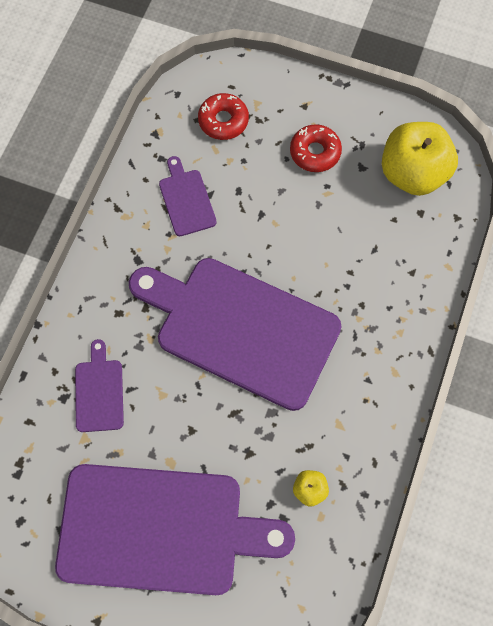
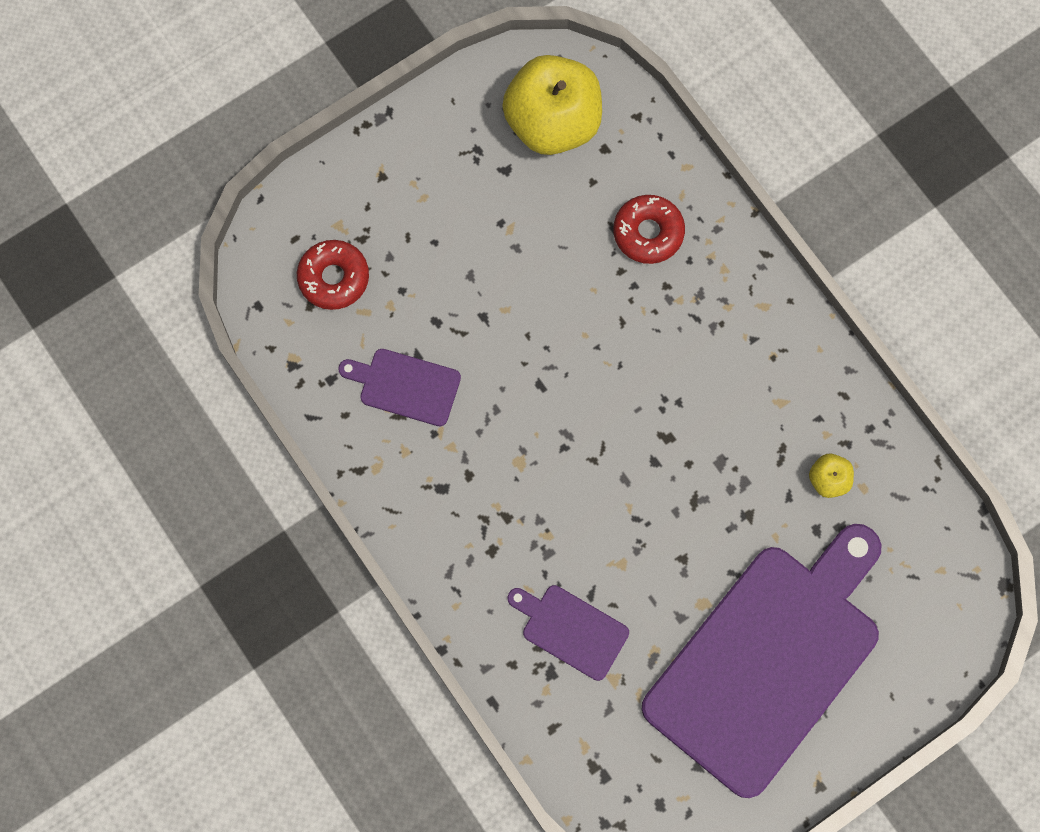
camera: 55 degrees left, 5 degrees up
(241, 329) = (604, 431): purple cutting board -> none
(315, 152) = (450, 206): red donut -> red donut (648, 233)

